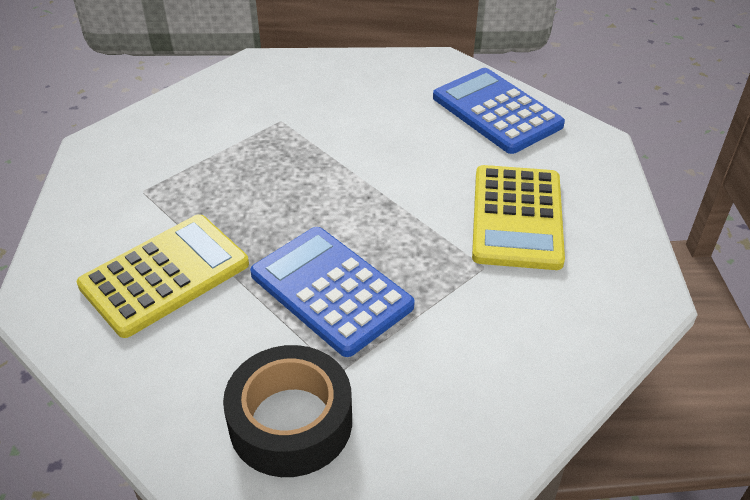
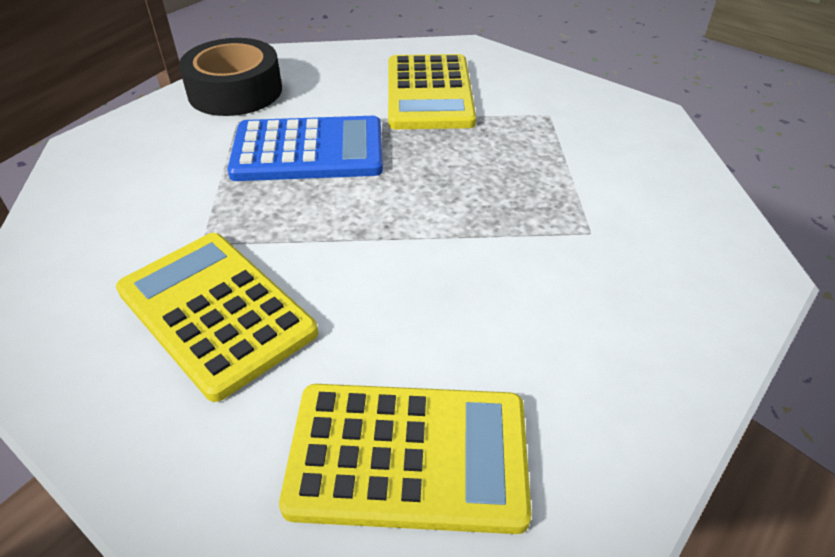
camera: 130 degrees right, 0 degrees up
(497, 111) = (408, 456): blue calculator -> yellow calculator

